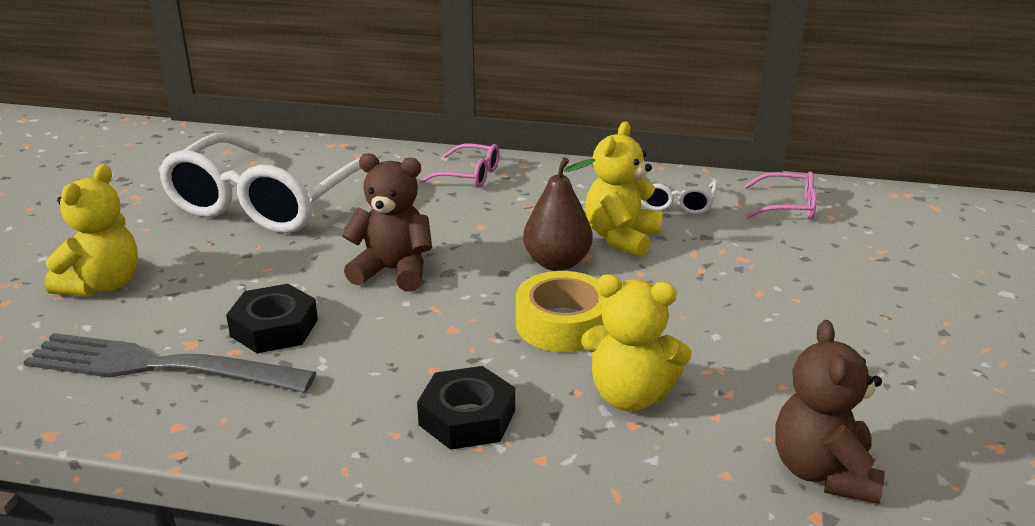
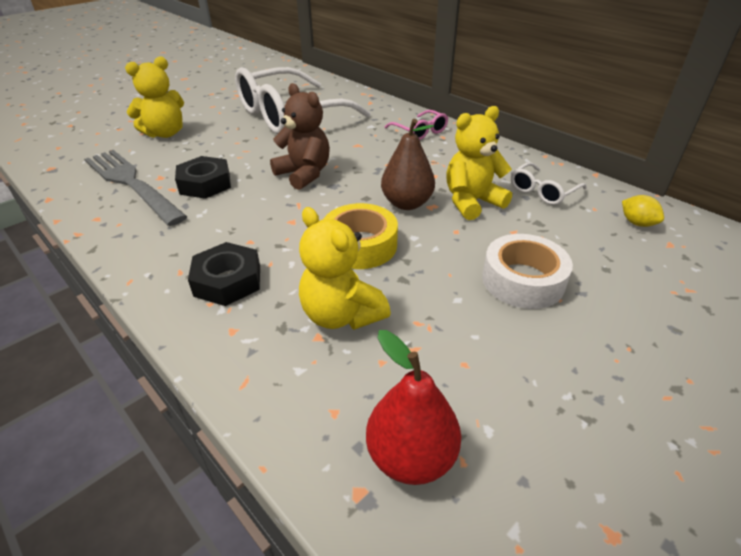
camera: 35 degrees right, 10 degrees up
(751, 295) = (523, 280): none -> white tape
(787, 206) = (637, 223): pink glasses -> yellow lemon
(823, 472) = (411, 456): brown teddy bear -> red pear

